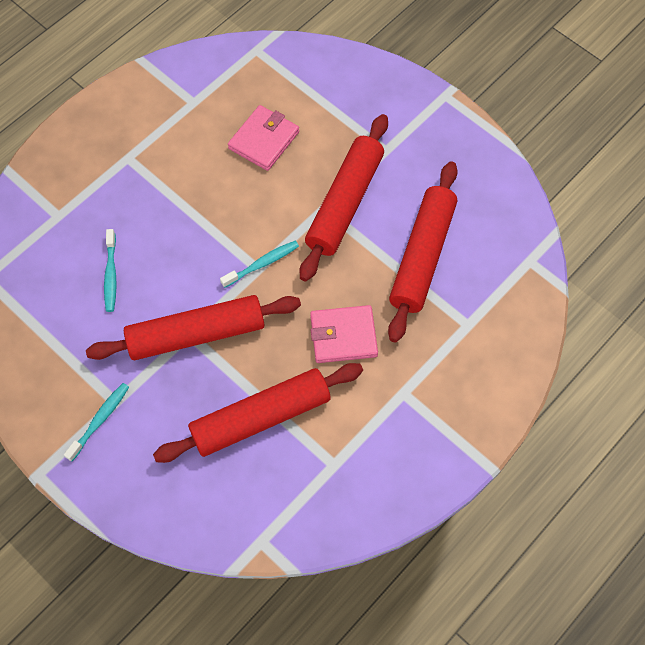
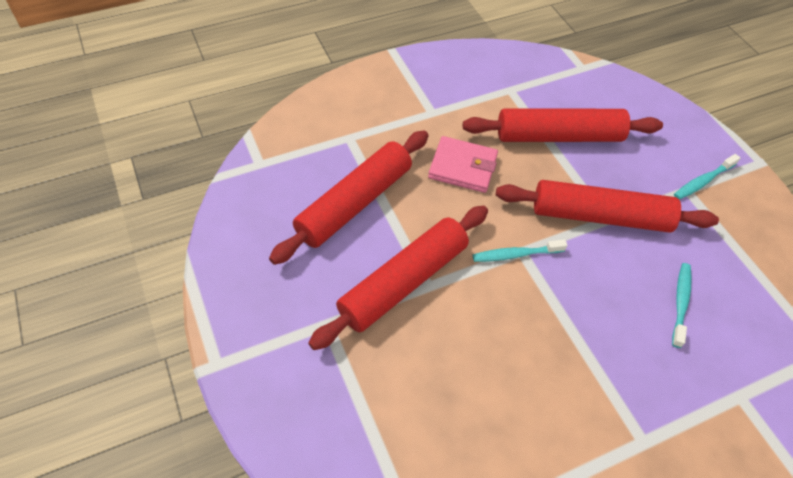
camera: 160 degrees left, 10 degrees down
(264, 140) = (463, 395): pink wallet -> none

